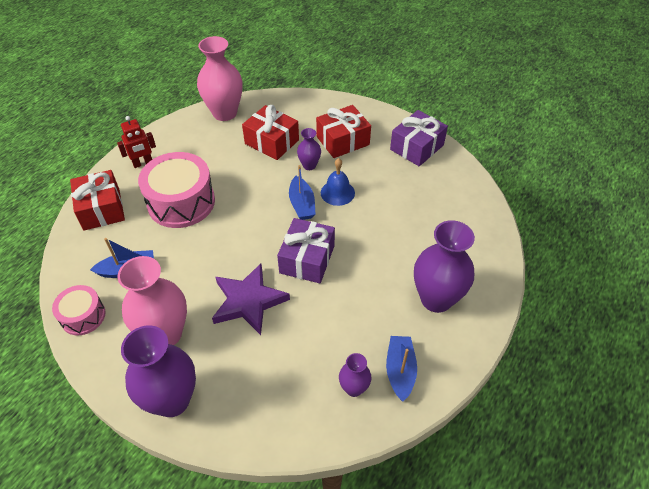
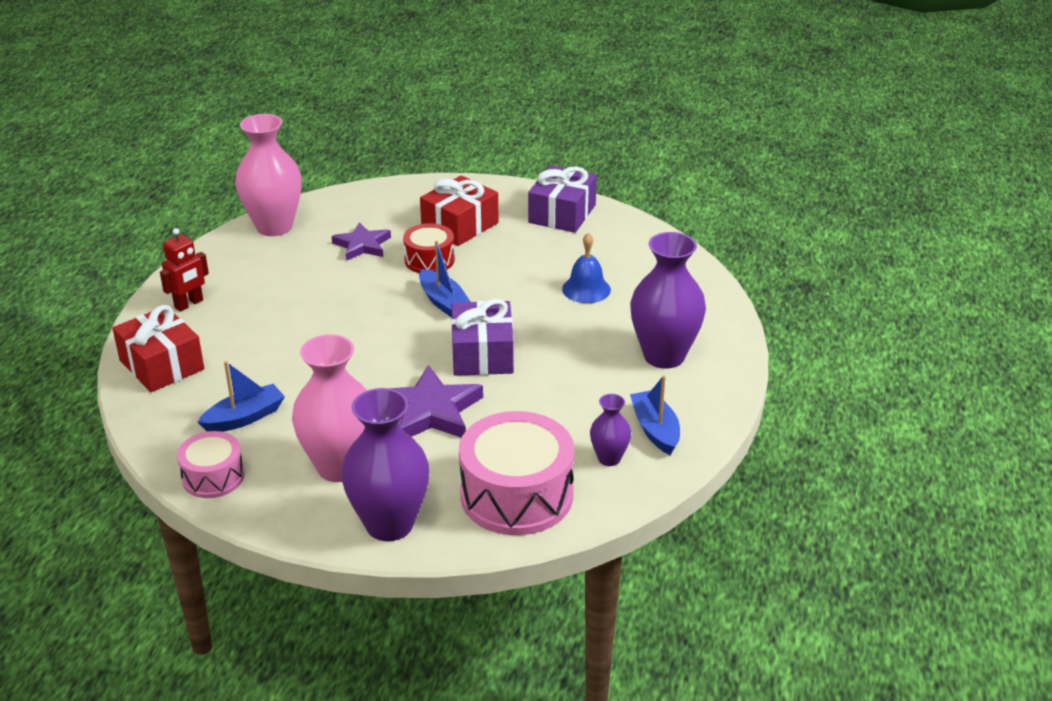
camera: 20 degrees left, 15 degrees down
(181, 202) = (274, 334): pink drum -> pink drum (516, 495)
(272, 142) = (362, 245): red gift -> purple star
(309, 165) = (429, 260): purple vase -> red drum
(337, 192) = (483, 280): blue bell -> blue bell (586, 289)

